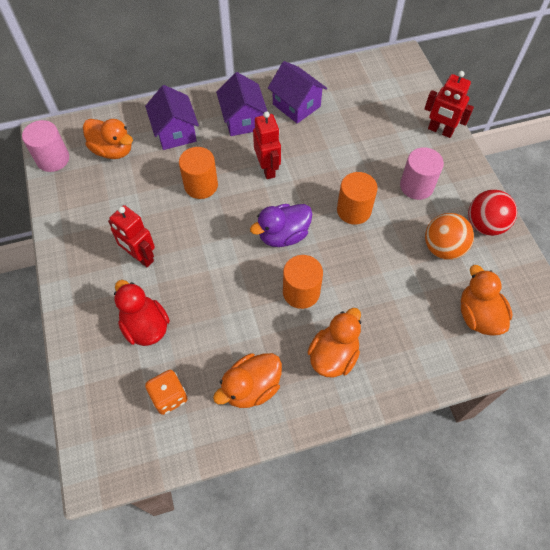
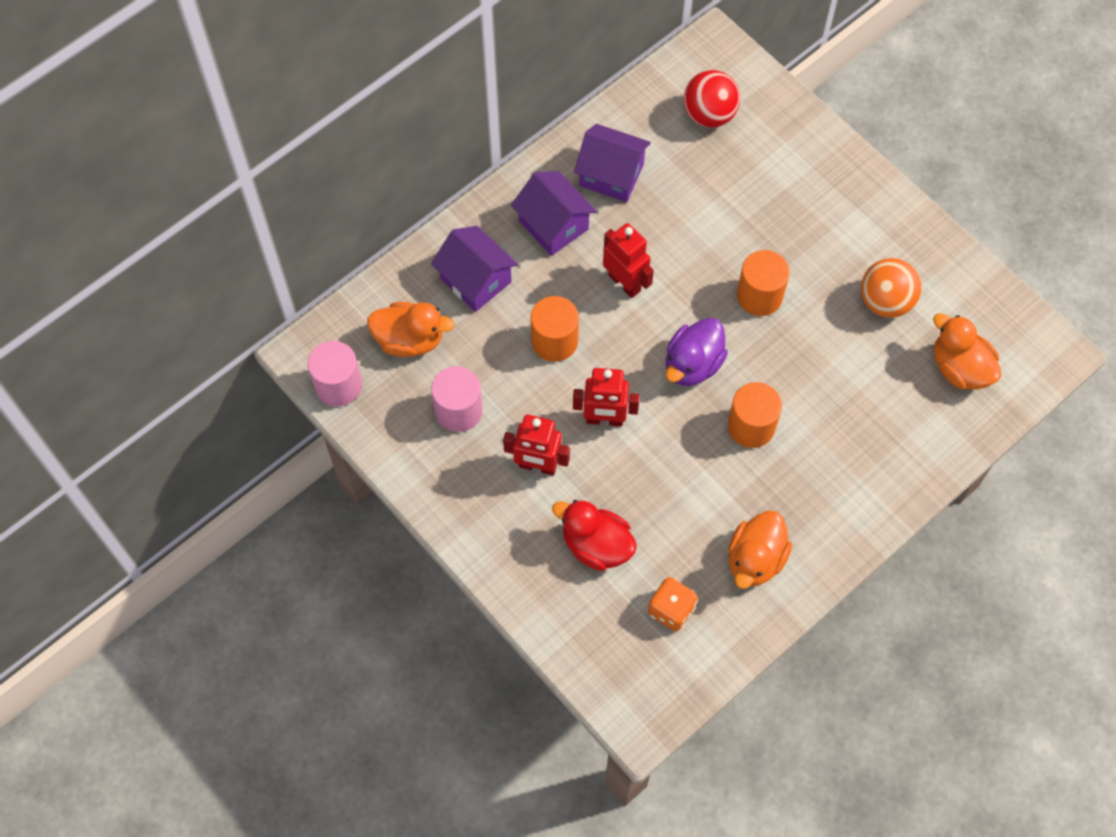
camera: 25 degrees left, 5 degrees up
(333, 355) = (825, 484): orange duck -> none
(416, 186) = (818, 231): pink cylinder -> pink cylinder (458, 410)
(440, 131) = (811, 139): red robot -> red robot (604, 419)
(485, 225) = (920, 250): red ball -> red ball (709, 114)

